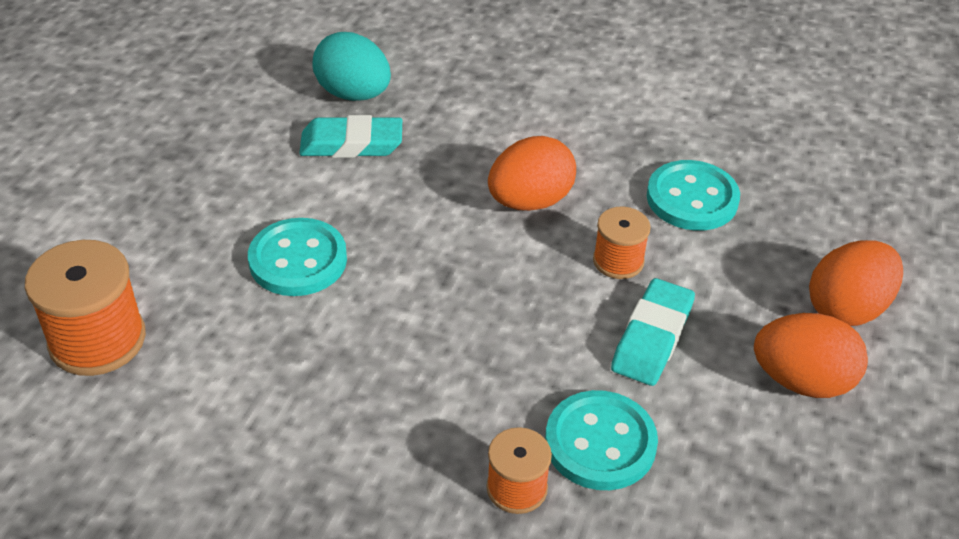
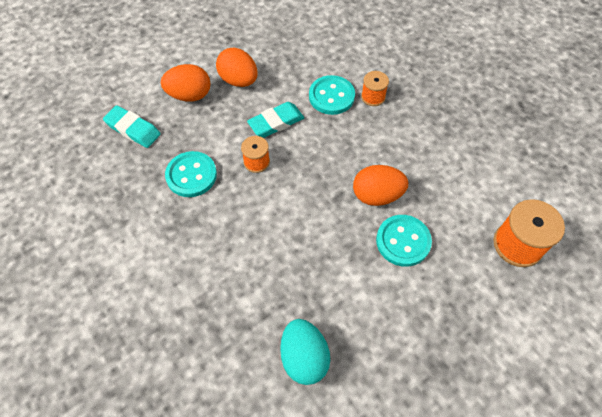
camera: 145 degrees left, 15 degrees up
(351, 144) = (331, 311): turquoise eraser -> turquoise eraser (133, 129)
(530, 201) = (267, 215): orange egg -> orange egg (377, 195)

